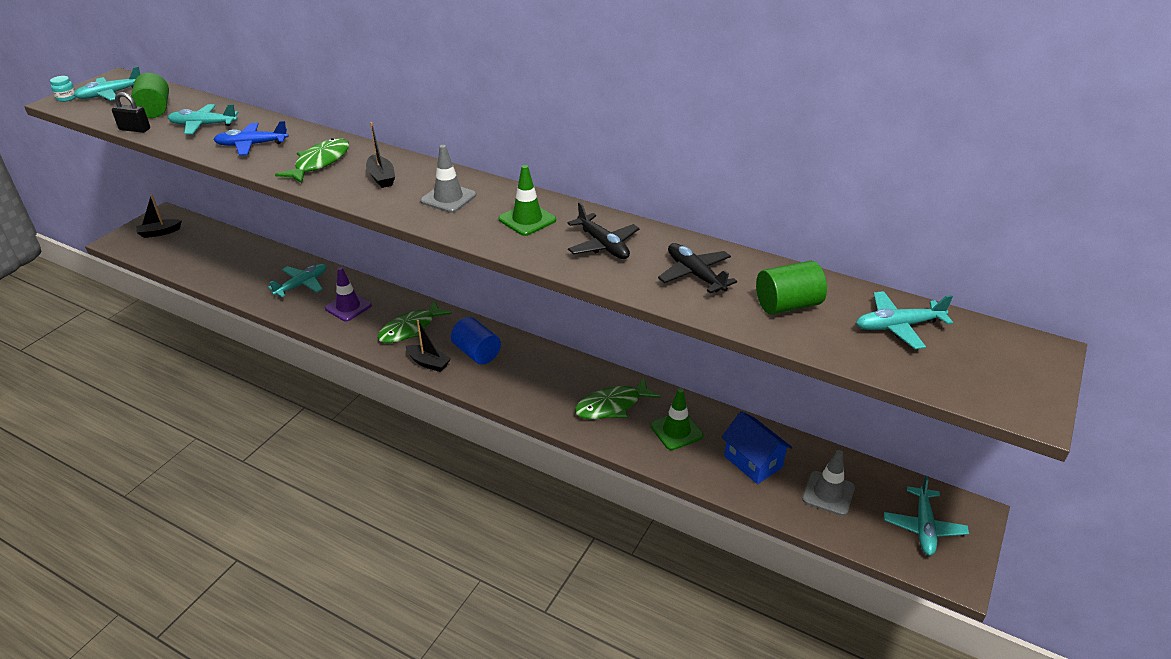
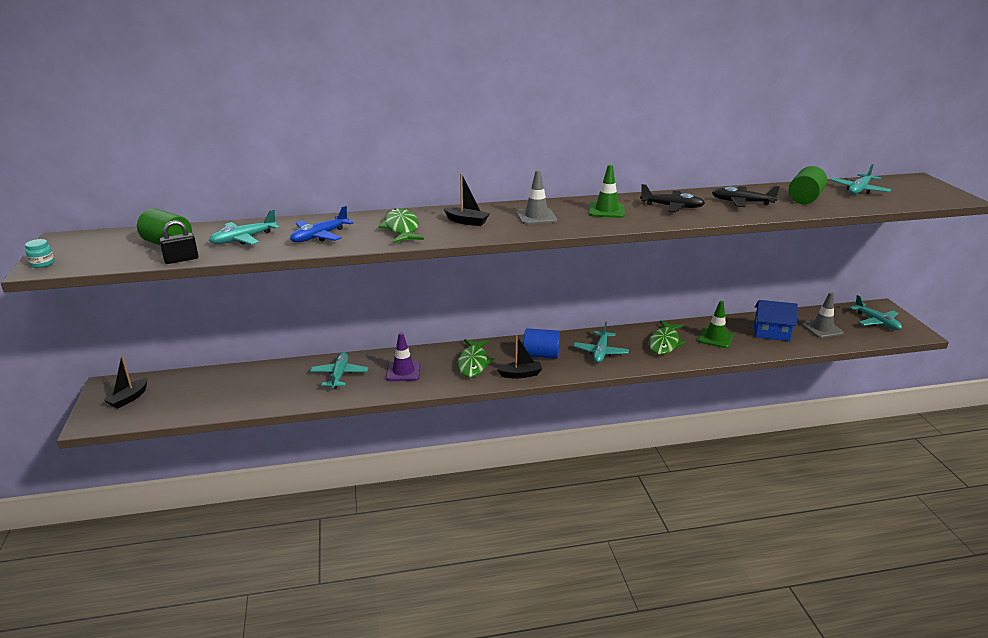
camera: 40 degrees left, 10 degrees down
(110, 94) = (88, 249): turquoise plane -> turquoise plane (600, 352)

